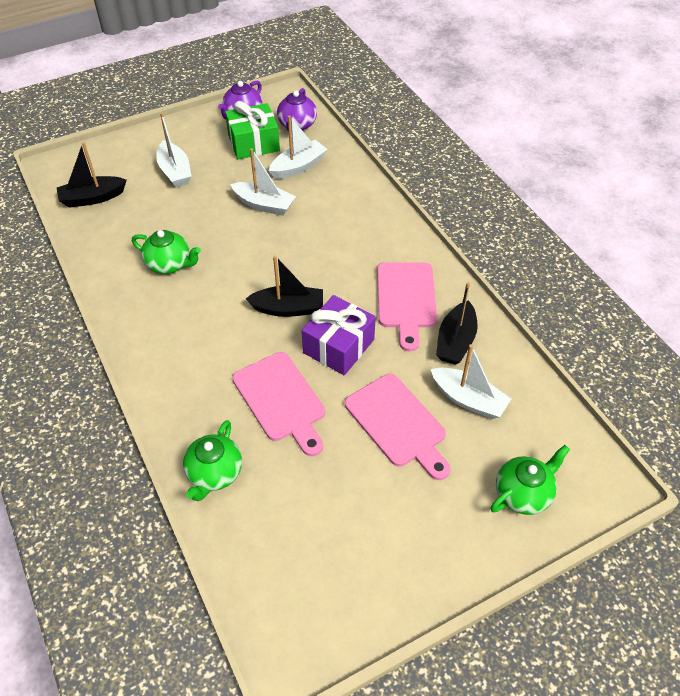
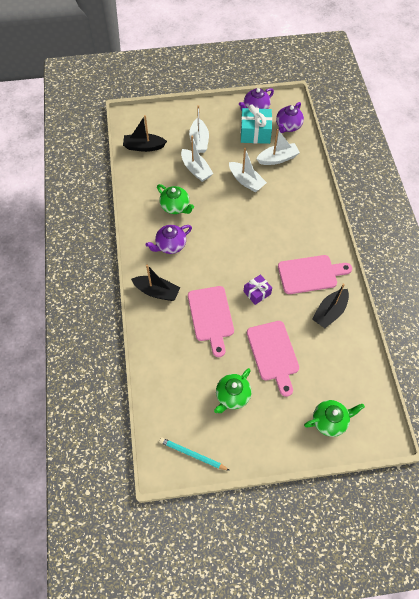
camera: 20 degrees right, 10 degrees up
(180, 318) = (170, 245): none -> purple teapot
(214, 474) = (159, 349): green teapot -> green teapot (232, 396)
(254, 143) = (255, 133): green gift -> turquoise gift
(288, 308) = (236, 258): black boat -> black boat (157, 292)
(330, 622) = (192, 454): none -> turquoise pencil
(338, 346) = (257, 293): purple gift -> purple gift, size x0.60
(406, 299) = (310, 274): pink cutting board -> pink cutting board turned 120 degrees counterclockwise
(468, 399) = (322, 352): white boat -> white boat (196, 170)

